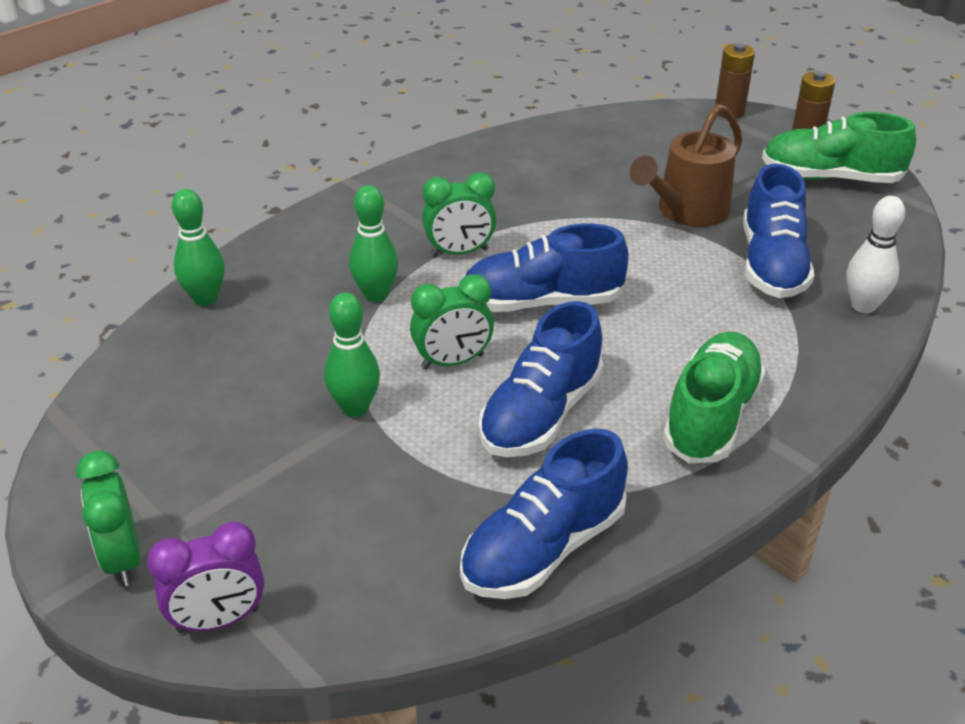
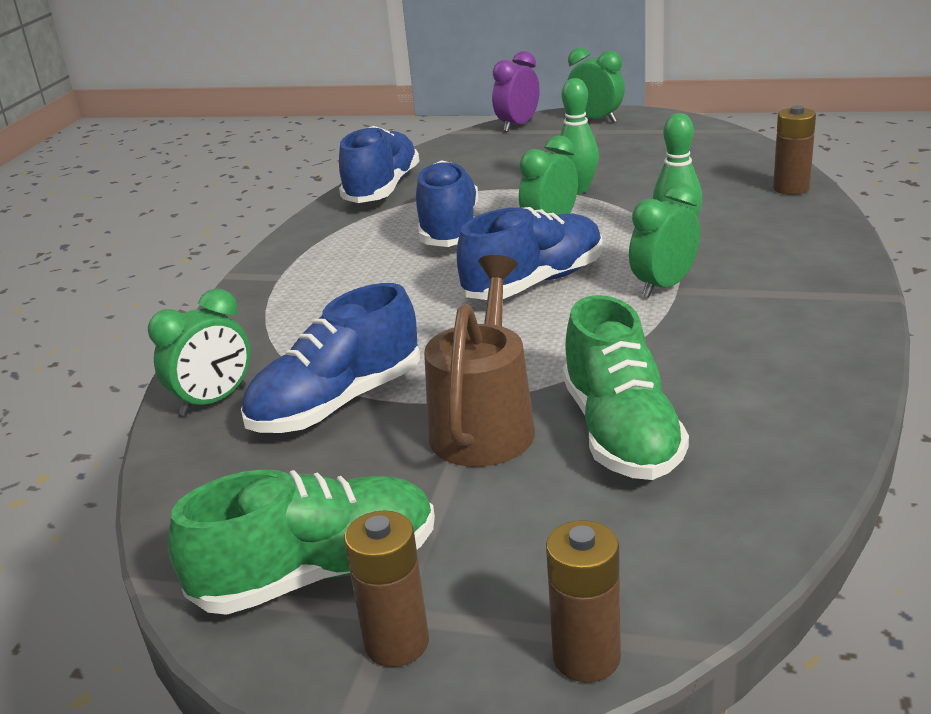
camera: 150 degrees right, 10 degrees down
(205, 298) = (791, 188): green bowling pin -> brown battery
(711, 416) = (320, 271): green shoe -> green shoe (621, 433)
(772, 264) = (337, 403): blue shoe -> blue shoe turned 105 degrees counterclockwise
(863, 306) = (214, 401): white bowling pin -> green clock

